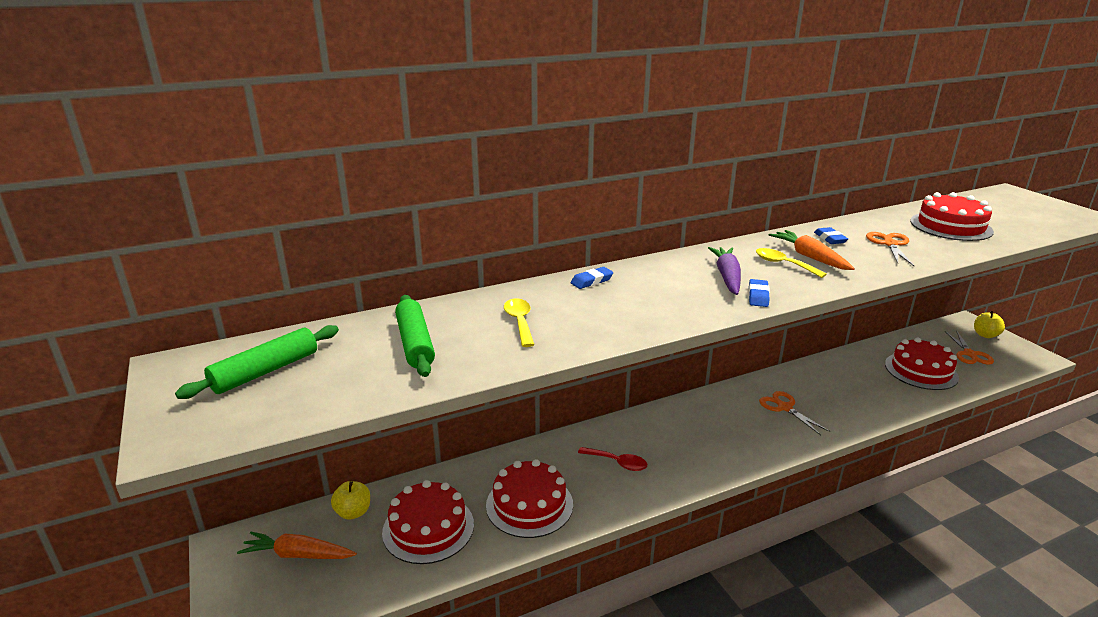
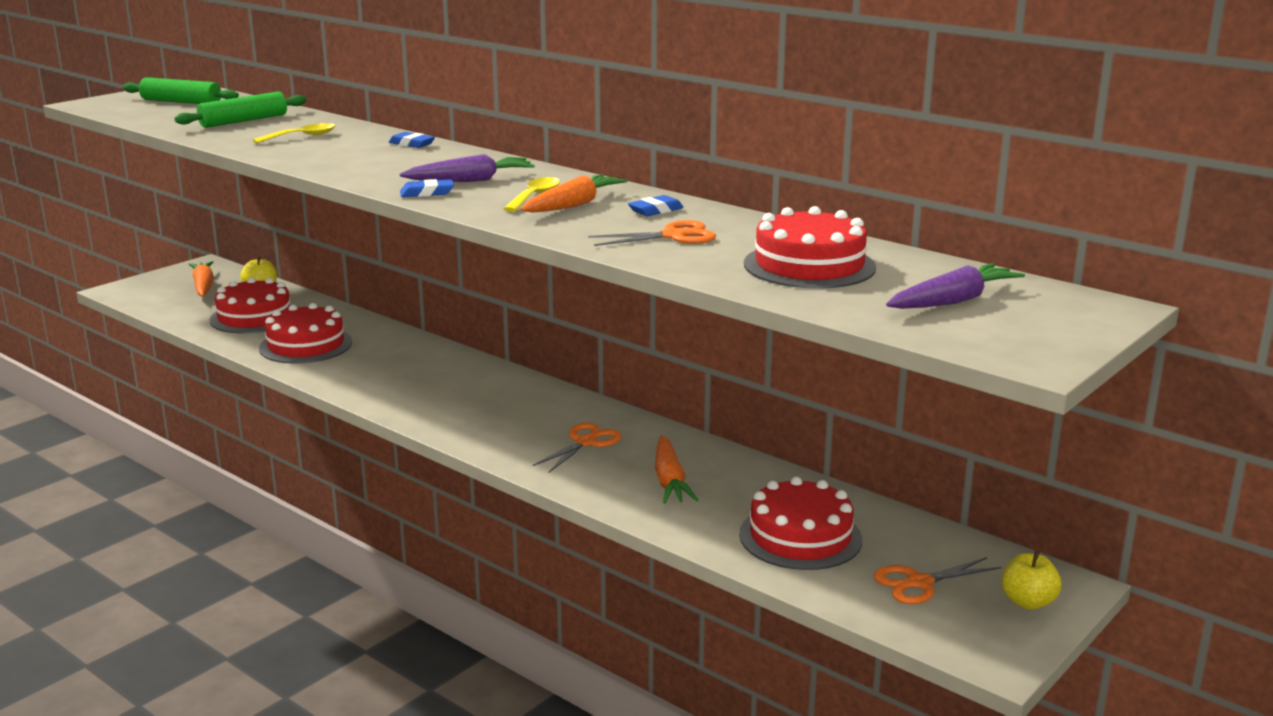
camera: 65 degrees right, 5 degrees down
(617, 463) = (396, 369): red spoon -> none
(846, 391) = (670, 480): none -> orange carrot
(1009, 213) = (953, 301): none -> purple carrot

